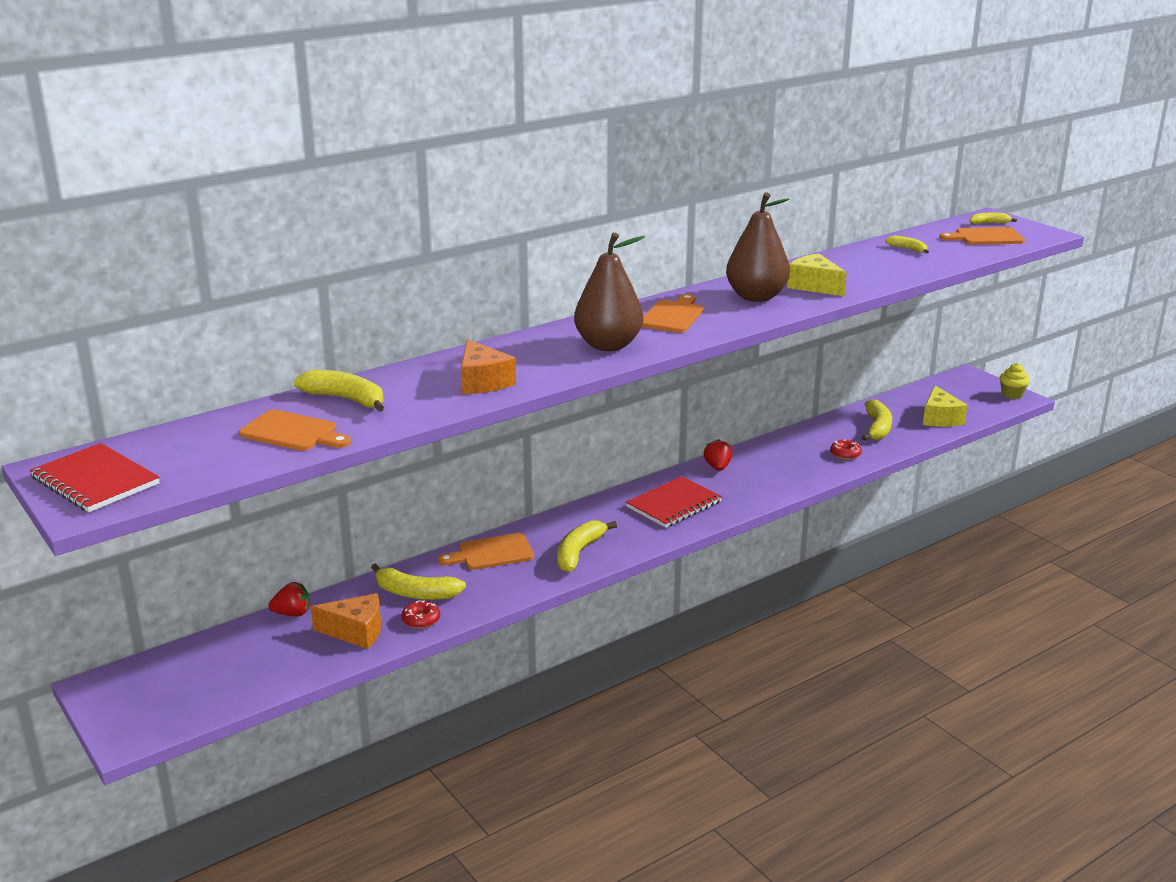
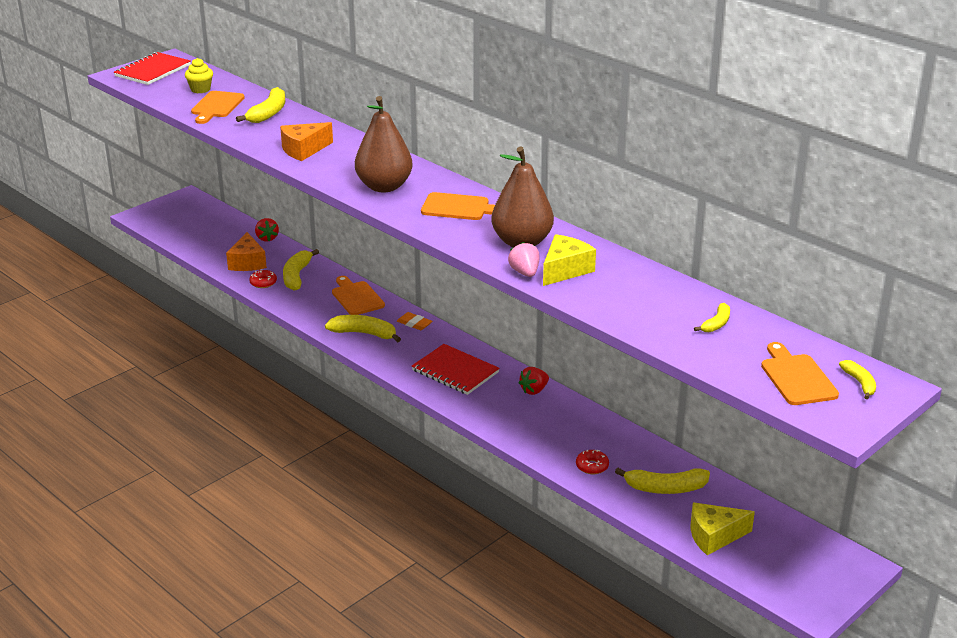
camera: 80 degrees right, 5 degrees up
(567, 520) = (414, 323): none -> orange eraser
(717, 467) = (534, 390): red strawberry -> red strawberry turned 150 degrees clockwise
(818, 300) = (525, 273): none -> pink strawberry
(1012, 395) = (818, 601): yellow cupcake -> yellow cupcake (200, 89)

